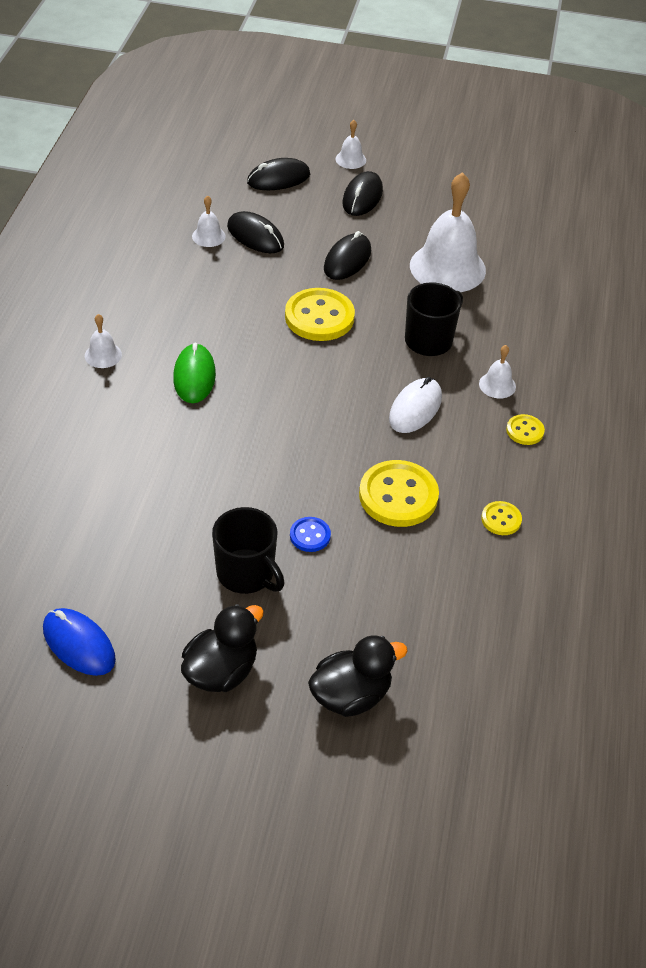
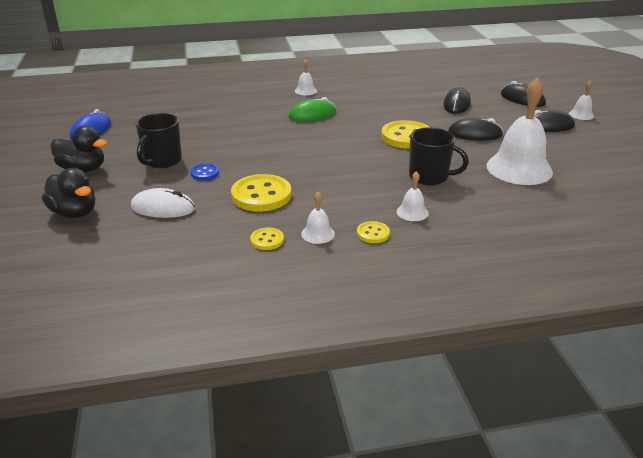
camera: 70 degrees right, 15 degrees down
(208, 236) = (437, 93): white bell -> white bell (318, 234)
(415, 408) = (353, 185): white mouse -> white mouse (163, 208)

